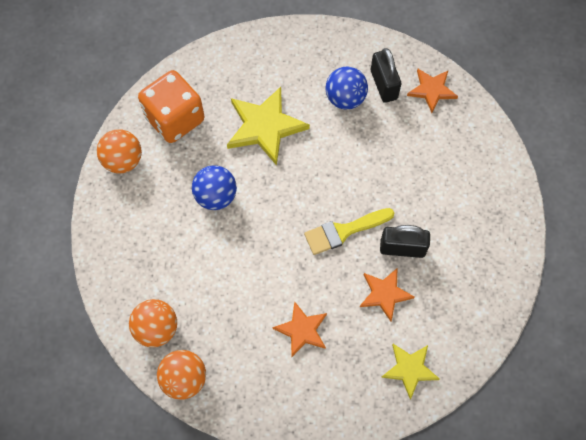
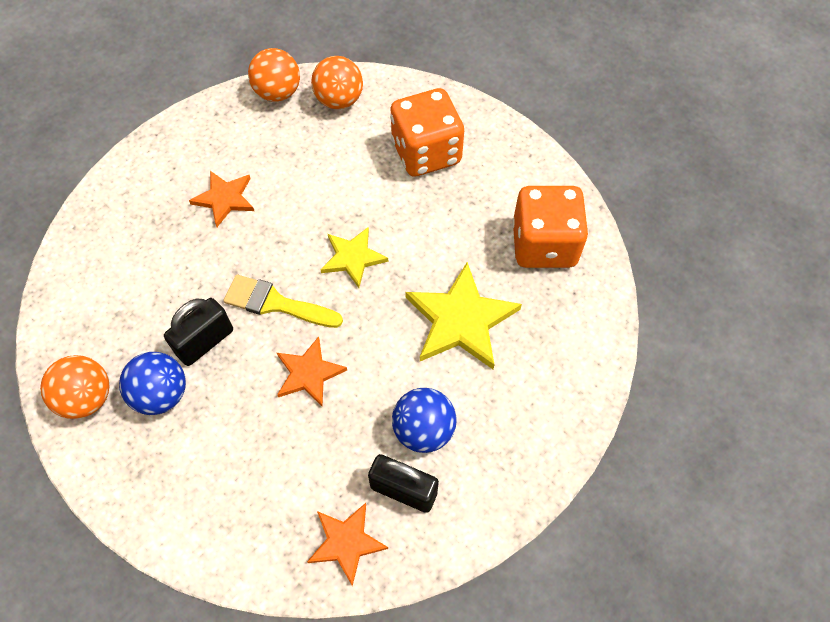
camera: 130 degrees right, 5 degrees down
(123, 161) = (532, 173): orange ball -> orange ball (87, 398)
(157, 235) = (426, 152): none -> orange dice
(216, 196) = (421, 222): blue ball -> blue ball (161, 394)
(344, 231) = (276, 303): yellow brush -> yellow brush turned 90 degrees counterclockwise
(385, 294) = (181, 289): orange star -> orange star (309, 373)
(409, 369) = (100, 254): yellow star -> yellow star (353, 257)

